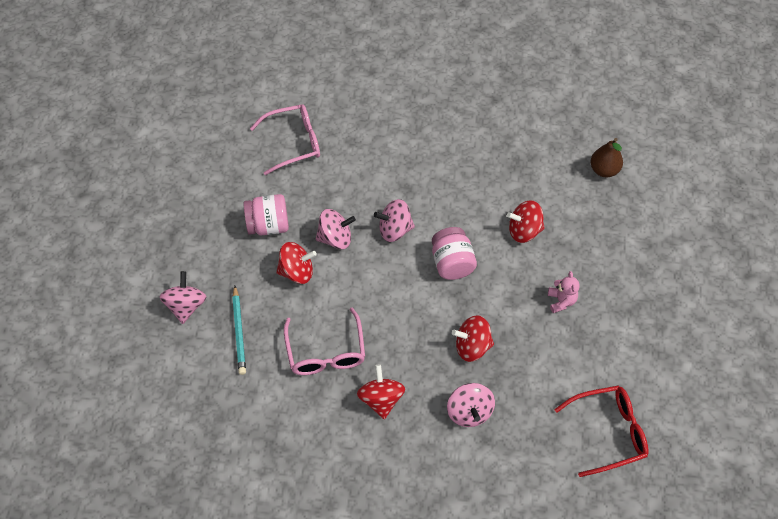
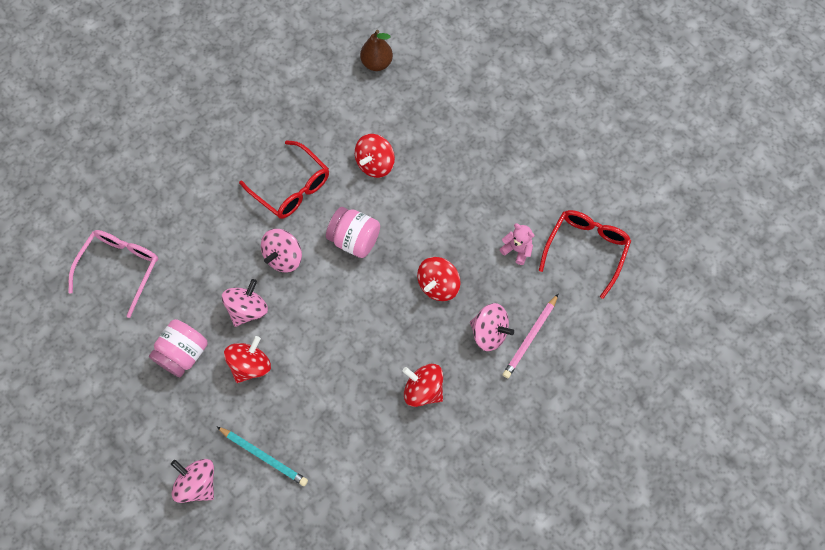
camera: 50 degrees left, 10 degrees up
(326, 352) = (345, 400): pink glasses -> none
(451, 194) = (292, 188): none -> red glasses
(493, 445) = (530, 337): none -> pink pencil
(561, 301) = (457, 190): pink teddy bear -> pink teddy bear (517, 249)

